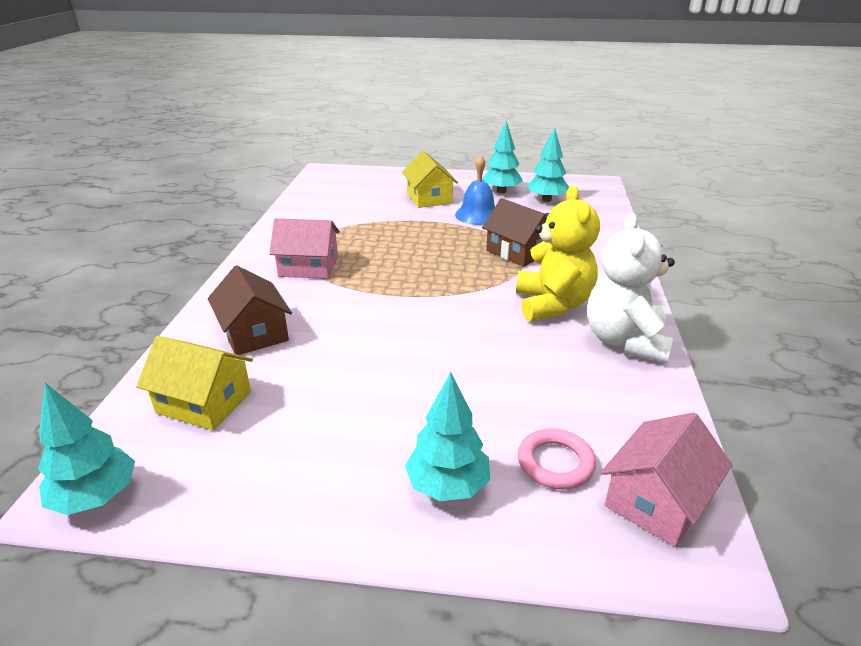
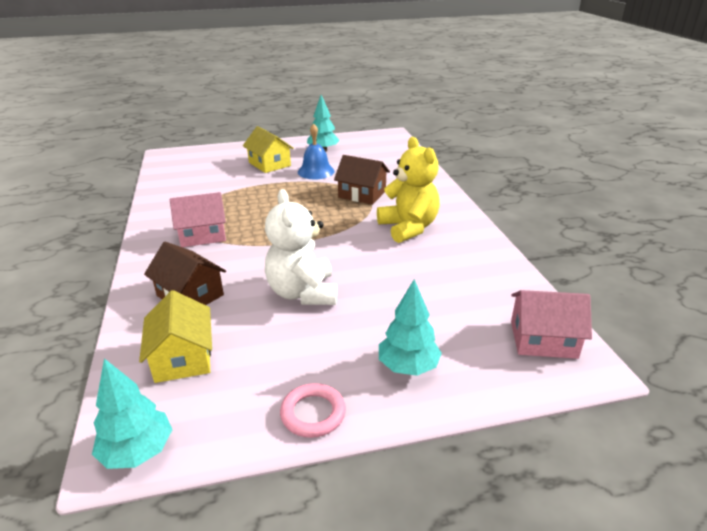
camera: 20 degrees left, 0 degrees up
(204, 402) = (183, 357): yellow house -> yellow house turned 75 degrees clockwise
(546, 200) = (360, 152): turquoise tree -> none
(555, 463) = (469, 333): pink ring -> pink ring (313, 413)
(625, 341) = (470, 243): white teddy bear -> white teddy bear (303, 293)
(657, 500) = (543, 339): pink house -> pink house turned 75 degrees clockwise

